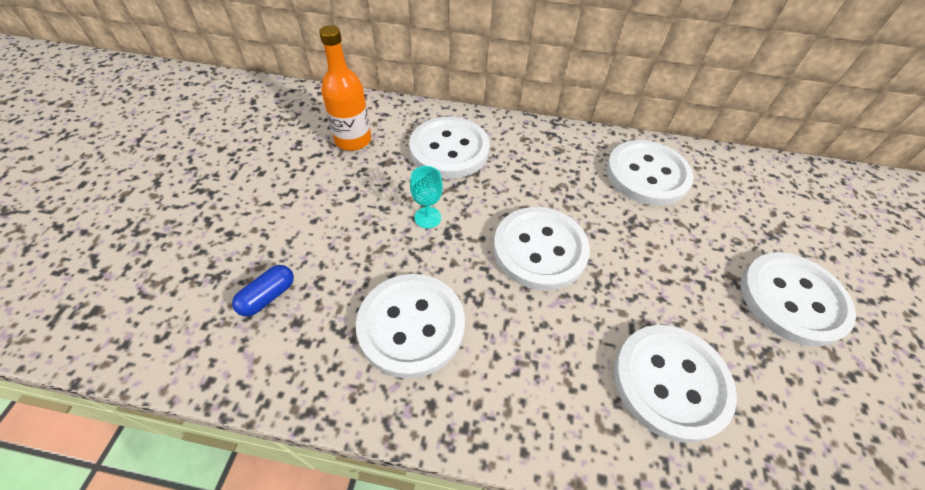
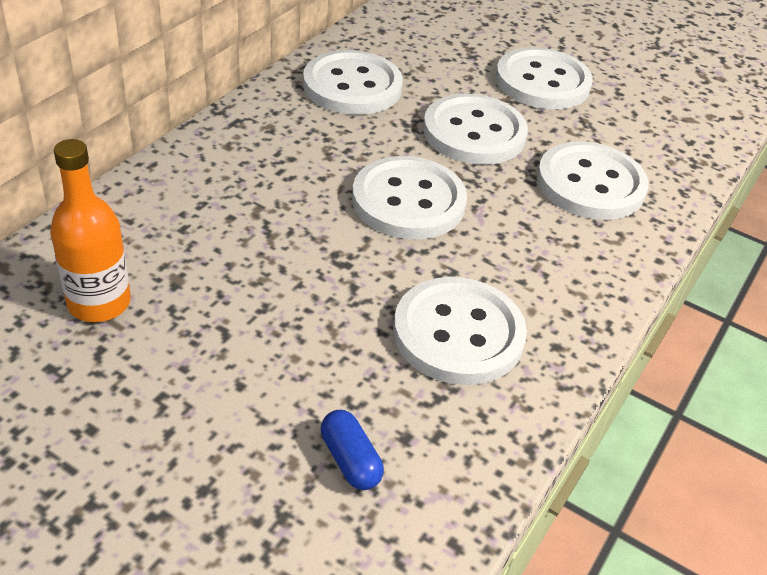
camera: 70 degrees left, 10 degrees down
(427, 217) = (307, 272): turquoise goblet -> none
(449, 149) = (198, 214): white button -> white button (474, 133)

